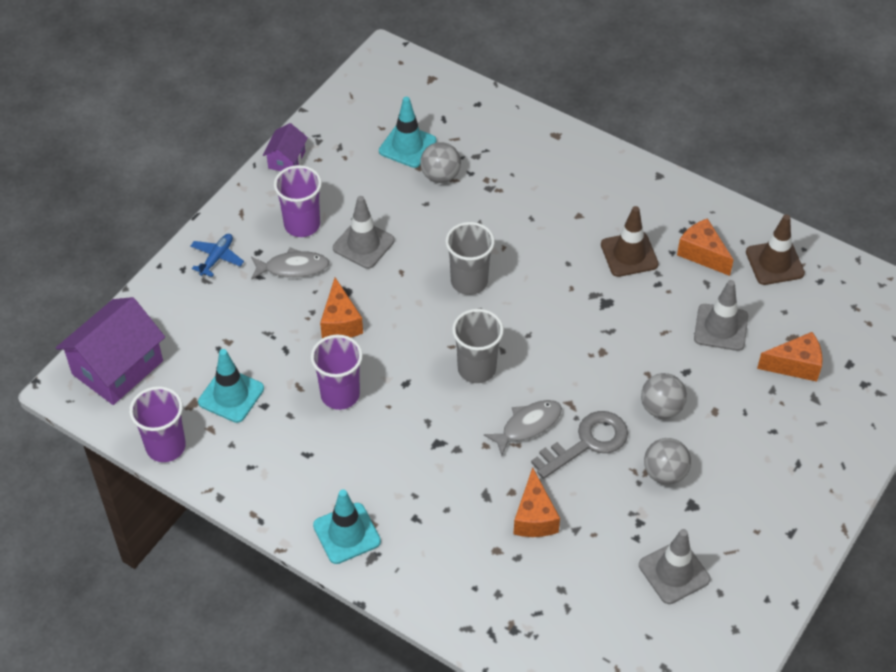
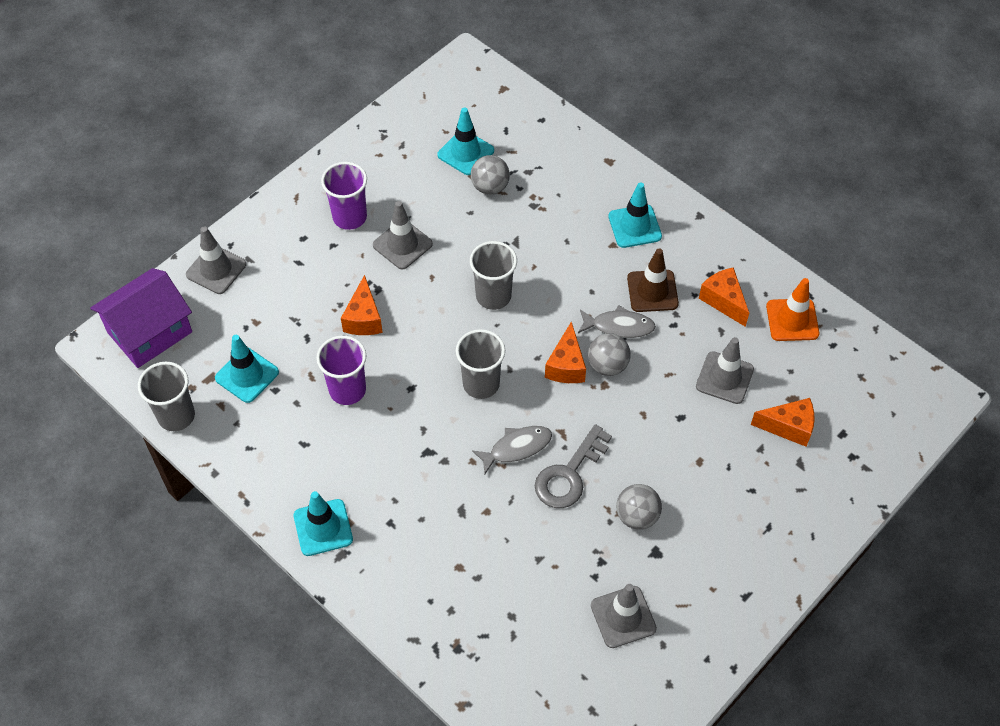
camera: 10 degrees right, 5 degrees up
(166, 446) = (176, 416): purple cup -> grey cup
(173, 295) = (216, 269): none -> grey traffic cone
(217, 258) = (264, 239): blue plane -> none
(286, 160) = (349, 151): purple house -> none
(293, 268) = (332, 258): grey fish -> grey fish (619, 326)
(534, 517) = (502, 540): orange cheese -> orange cheese (566, 365)
(587, 443) = (569, 474): grey key -> grey key turned 150 degrees clockwise
(596, 195) = (634, 226): none -> turquoise traffic cone
(661, 408) = (648, 450): grey ball -> grey ball (607, 365)
(774, 263) = (792, 320): brown traffic cone -> orange traffic cone

